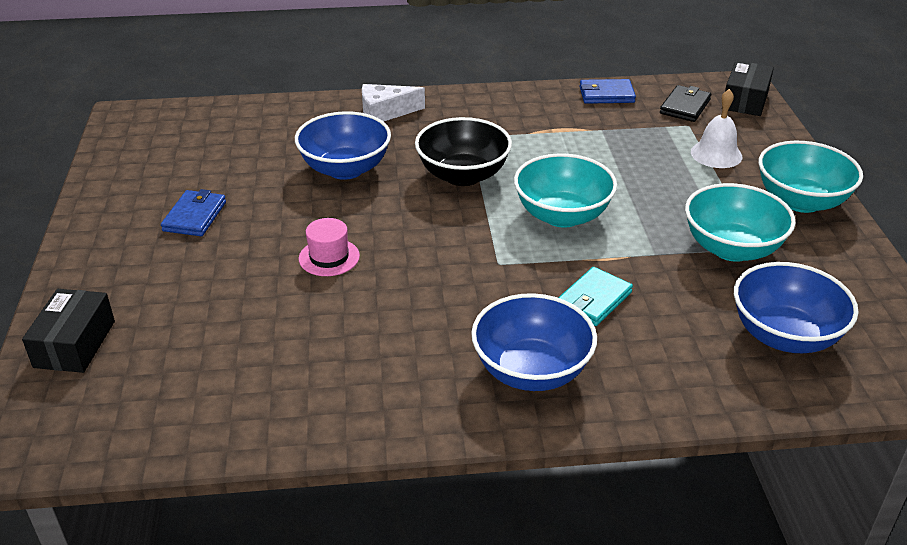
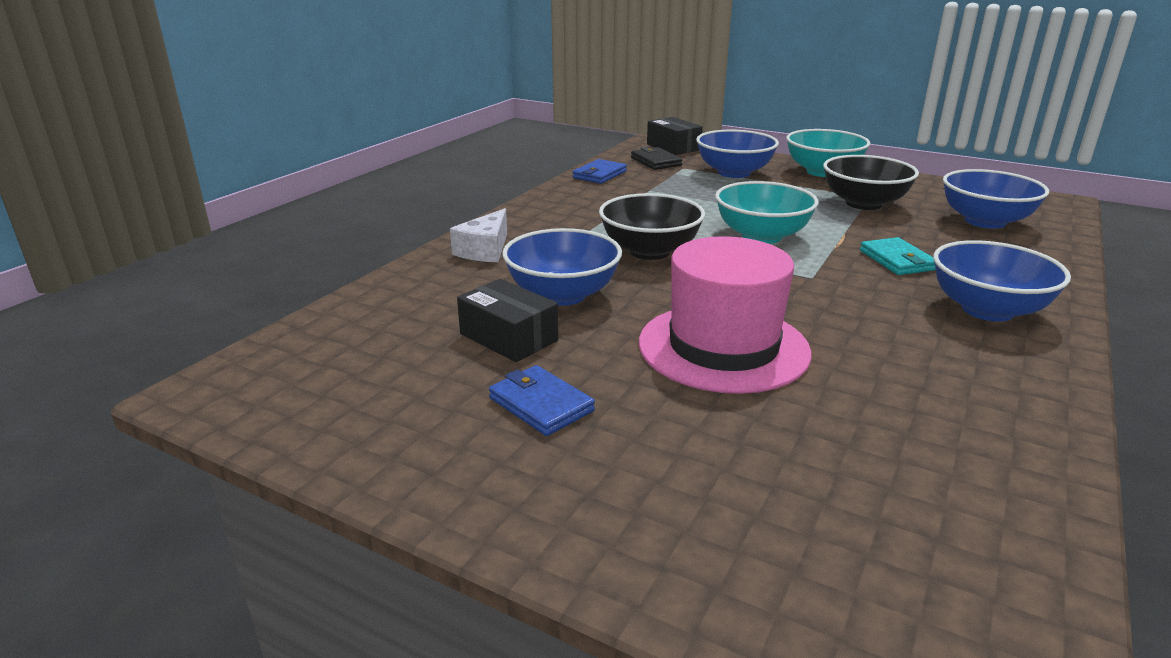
camera: 55 degrees left, 10 degrees down
(74, 344) = (760, 587): black box -> black box (508, 337)
(329, 257) = (723, 347): pink hat -> pink hat, size x2.25
(716, 154) = (734, 173): white bell -> blue bowl
(731, 248) = (863, 203): turquoise bowl -> black bowl

